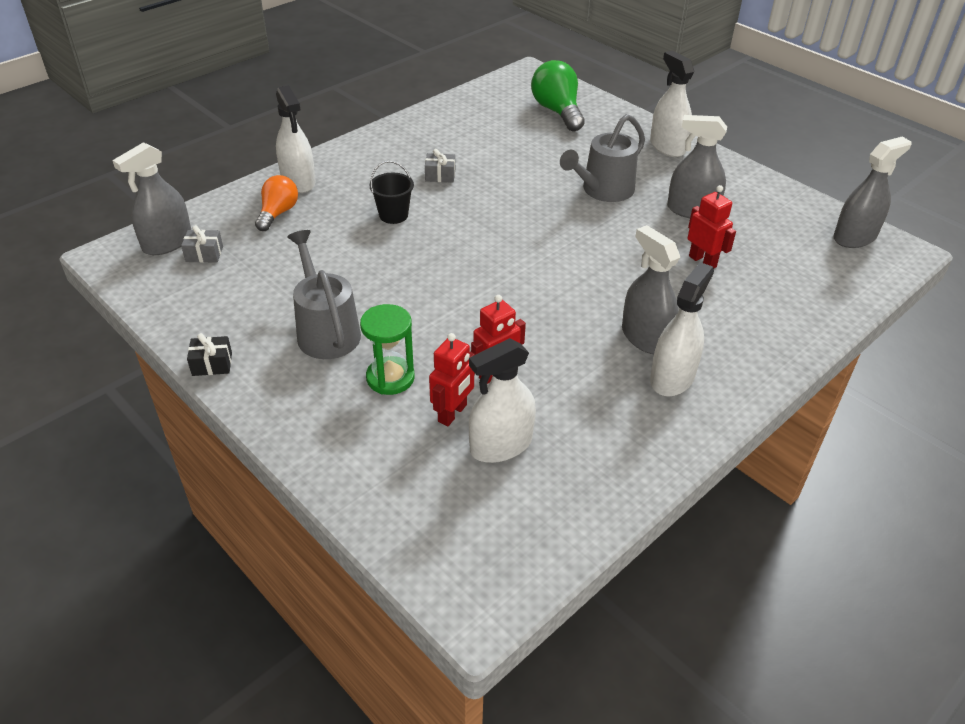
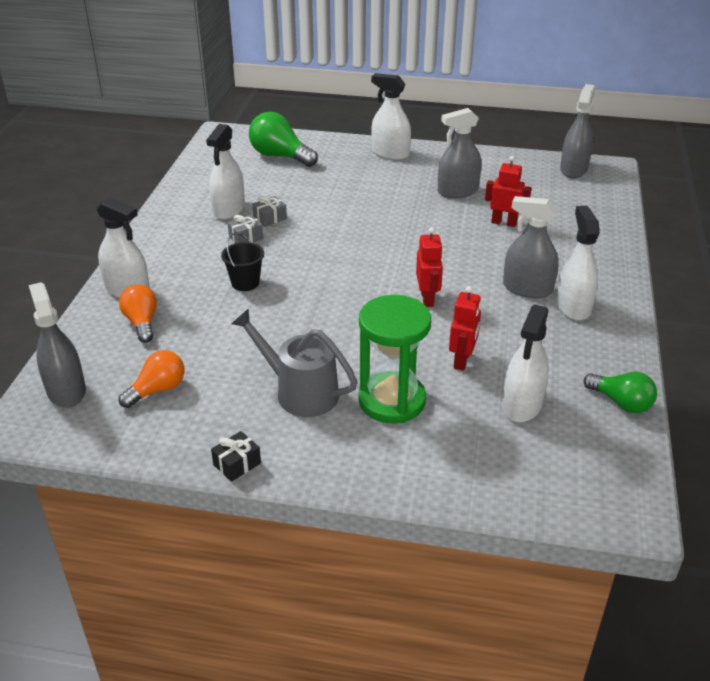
camera: 35 degrees left, 5 degrees down
(167, 243) = (66, 390): grey spray bottle -> grey spray bottle turned 150 degrees clockwise
(204, 254) = (115, 384): grey gift -> grey gift (270, 218)
(227, 274) = (157, 390): none -> orange light bulb
(390, 378) = (392, 400): green hourglass -> green hourglass, size x1.50
(453, 413) = (465, 401): red robot -> red robot (427, 299)
(455, 144) = (229, 209): none -> white spray bottle
(602, 498) = (621, 402): none -> green light bulb
(603, 190) = (382, 201): grey watering can -> none

